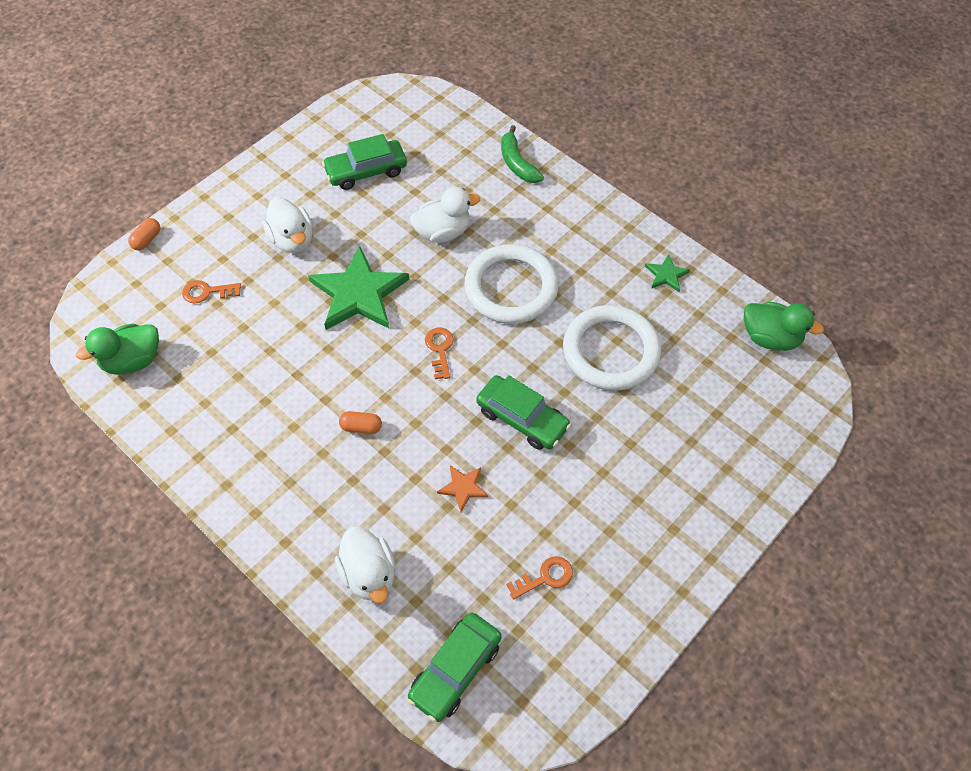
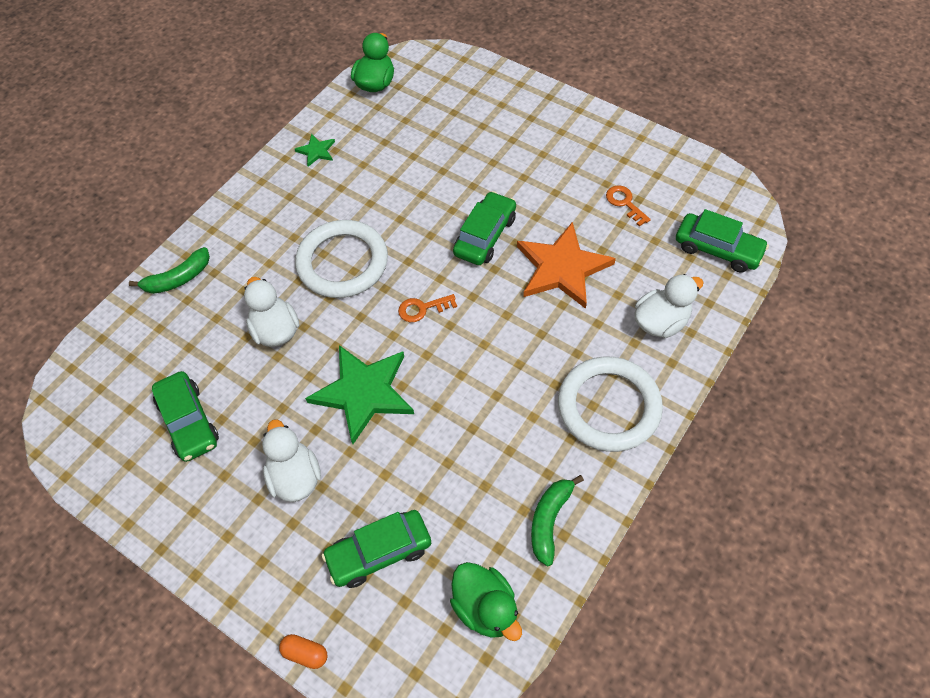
camera: 95 degrees left, 0 degrees up
(187, 421) = (549, 520): none -> green banana
(207, 292) = (379, 552): orange key -> green car
(292, 240) = (295, 477): white duck -> white duck turned 75 degrees counterclockwise
(361, 427) = (520, 357): orange capsule -> none
(463, 487) = (562, 268): orange star -> orange star, size x2.20
(611, 351) = (404, 182): white ring -> white ring (608, 406)

